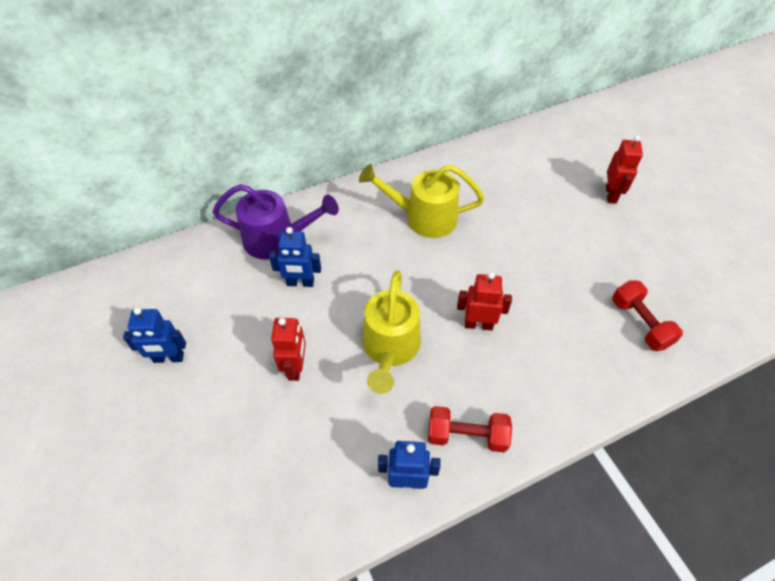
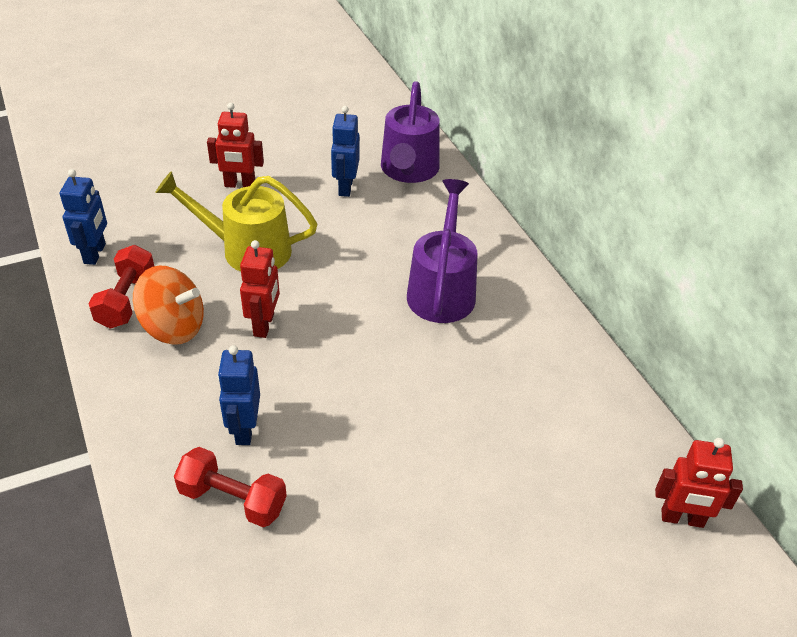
camera: 90 degrees right, 10 degrees down
(168, 358) = (268, 112): blue robot -> blue robot (244, 429)
(423, 217) = (442, 289): yellow watering can -> purple watering can
(493, 390) = (173, 327): none -> orange spinning top
(611, 194) = (496, 524): red robot -> red robot (682, 519)
(640, 323) = (233, 500): red dumbbell -> red dumbbell turned 45 degrees clockwise

